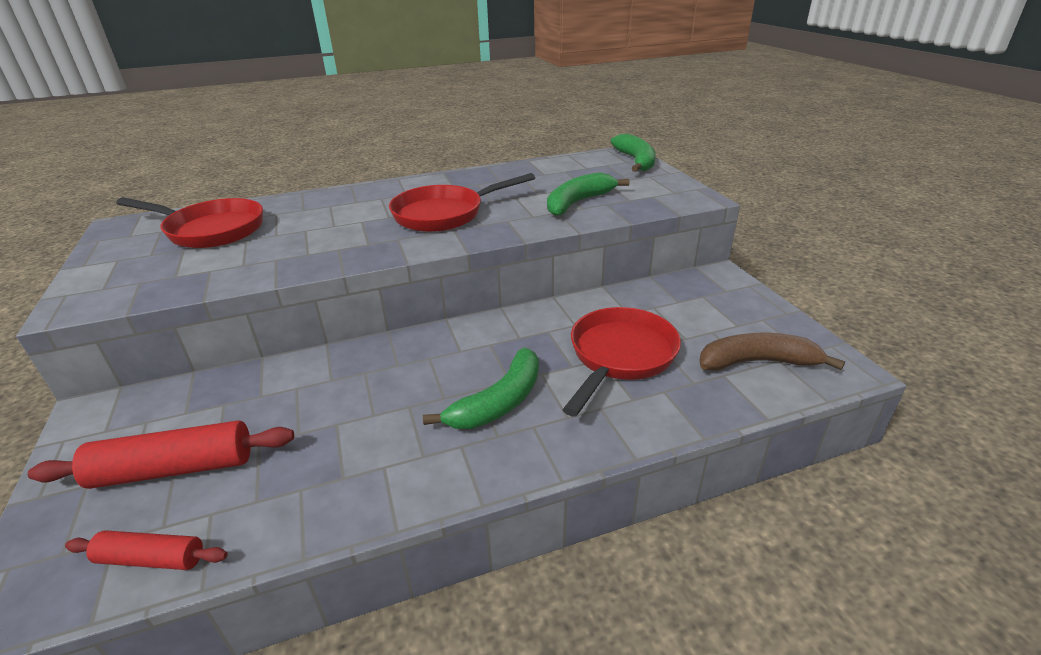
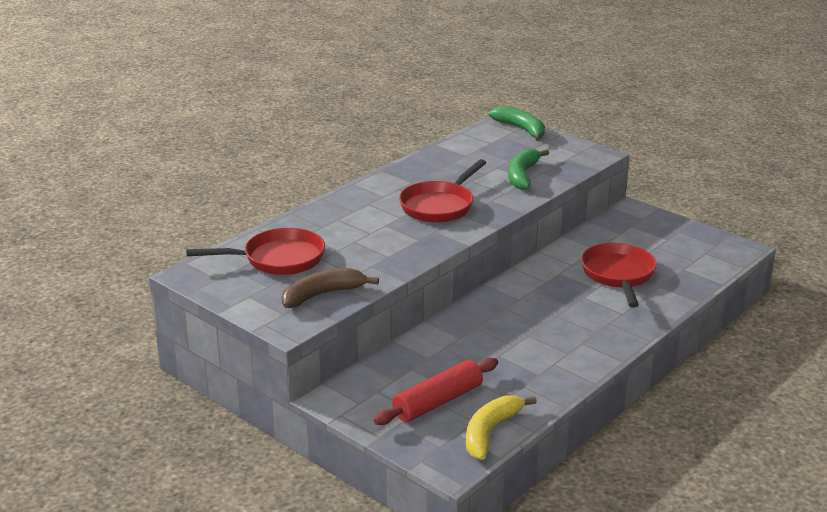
camera: 30 degrees left, 5 degrees down
(151, 559) = (491, 432): red rolling pin -> yellow banana
(498, 402) = (577, 318): green banana -> none
(757, 362) = (696, 257): brown banana -> brown banana (323, 295)

